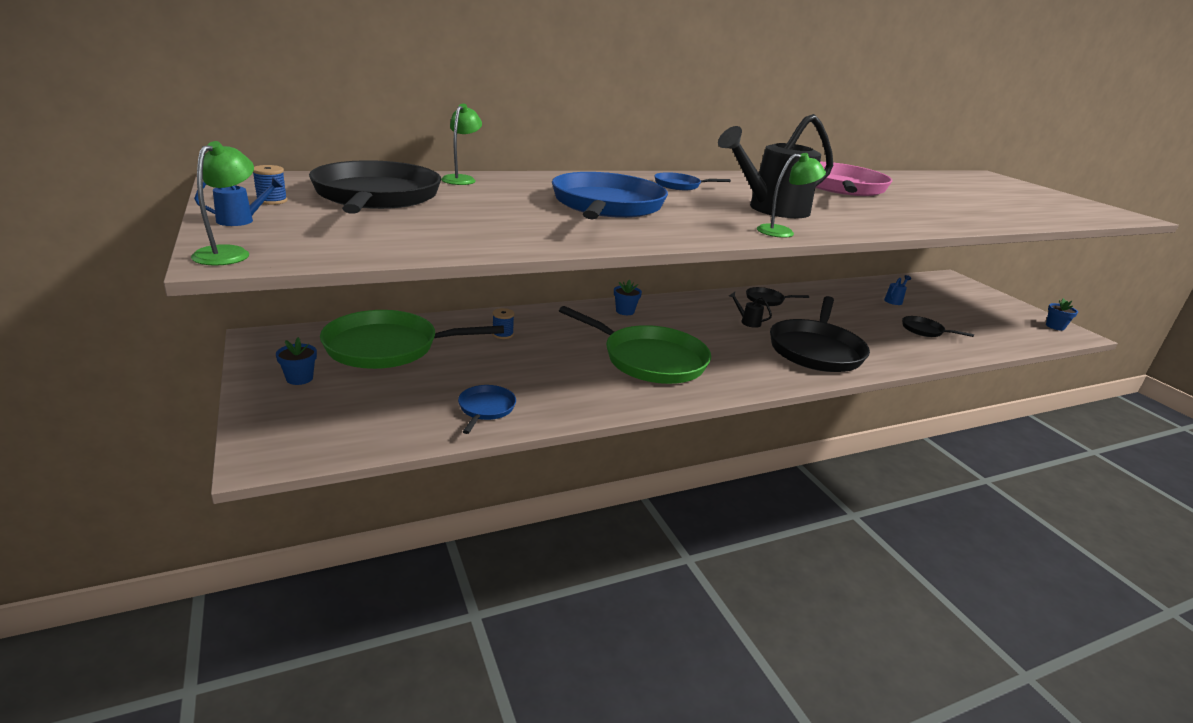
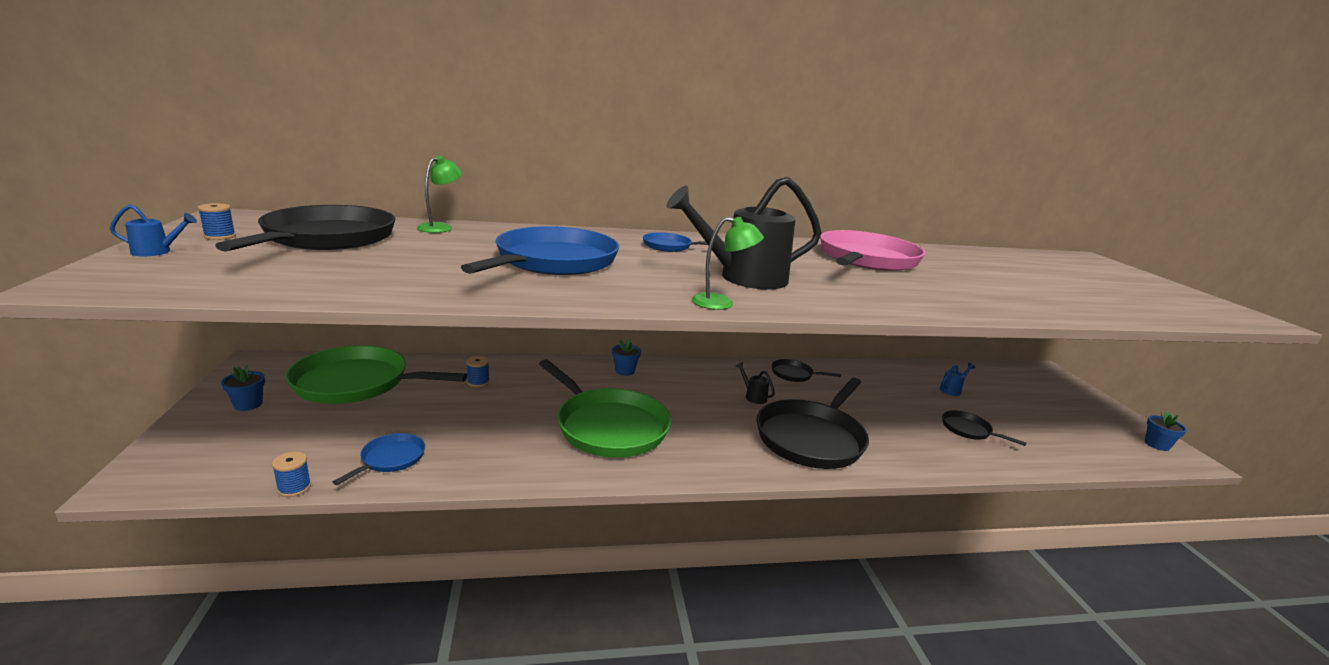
camera: 15 degrees right, 5 degrees down
(229, 253) = (86, 281): green lamp -> none
(422, 443) = (294, 488): none -> blue spool

